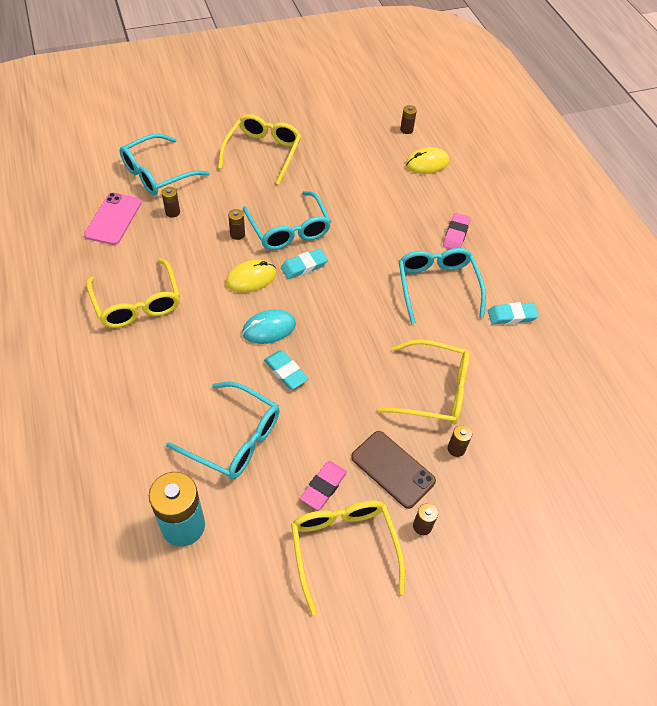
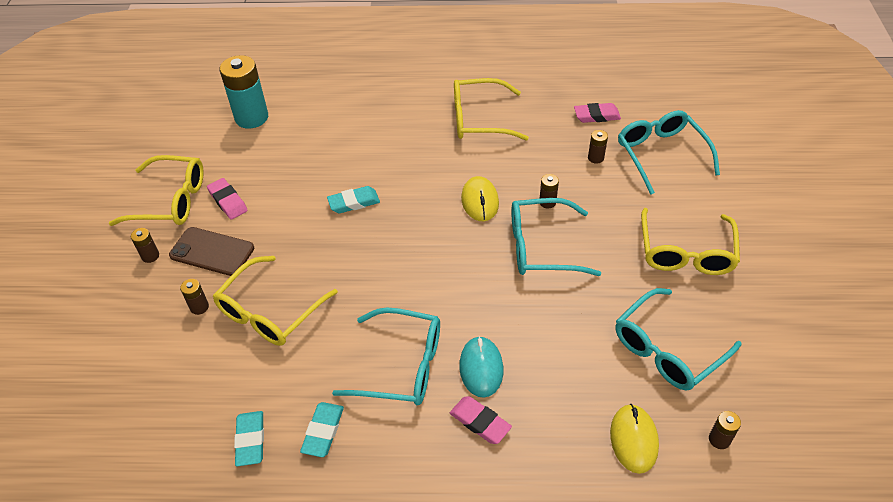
camera: 115 degrees right, 5 degrees down
(113, 219) = (596, 116): pink phone -> pink eraser
(234, 438) = (306, 156): turquoise glasses -> turquoise glasses (667, 349)
(263, 152) = (686, 252): yellow glasses -> yellow glasses turned 60 degrees clockwise
(269, 328) = (409, 201): turquoise mouse -> turquoise mouse (481, 368)
(304, 266) = (481, 247): turquoise eraser -> turquoise eraser (250, 440)
(392, 469) = (212, 252): brown phone -> brown phone turned 45 degrees clockwise

